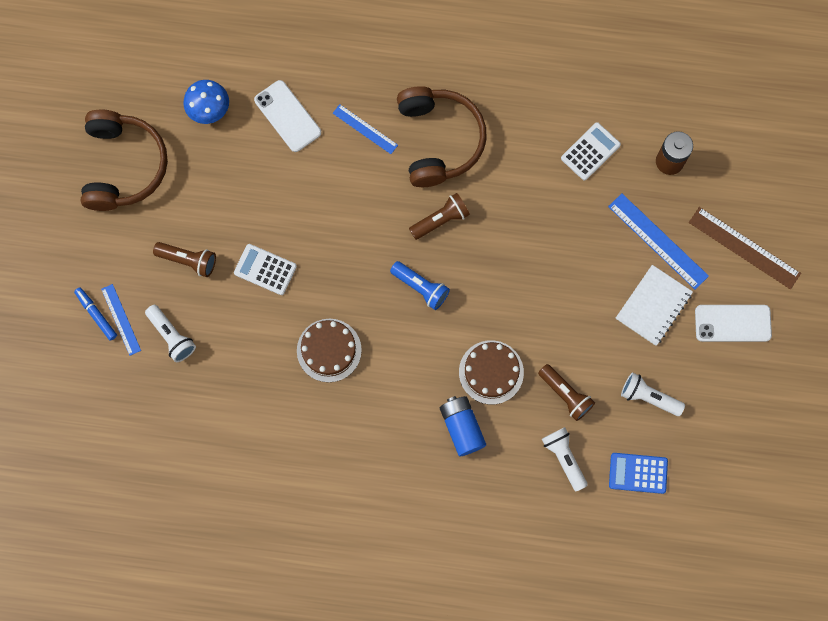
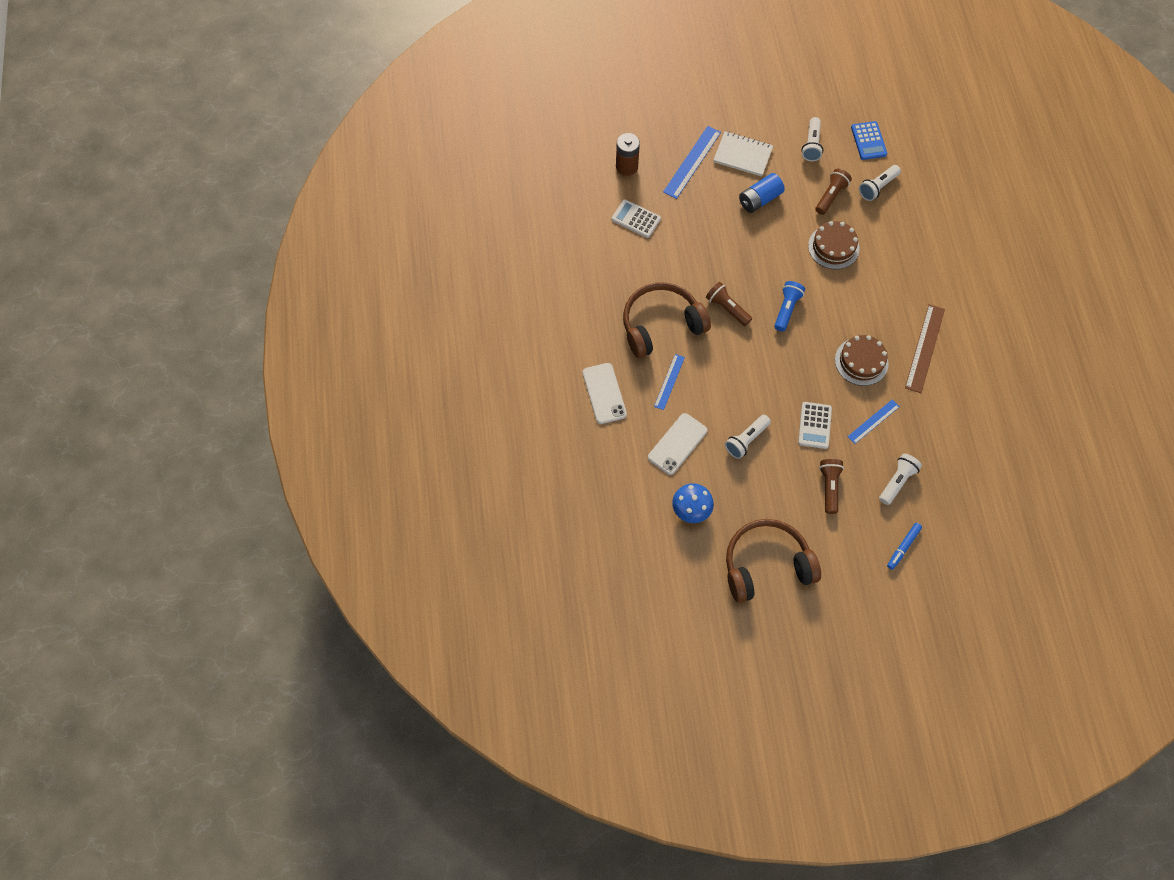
camera: 105 degrees left, 10 degrees down
(121, 319) = (899, 526): blue ruler -> blue ruler (873, 421)
(270, 190) = (746, 440): none -> white flashlight
(462, 427) = (883, 256): blue battery -> blue battery (759, 199)
(732, 323) = (737, 105): white phone -> white phone (604, 393)
(744, 248) = (678, 108): brown ruler -> brown ruler (924, 348)

